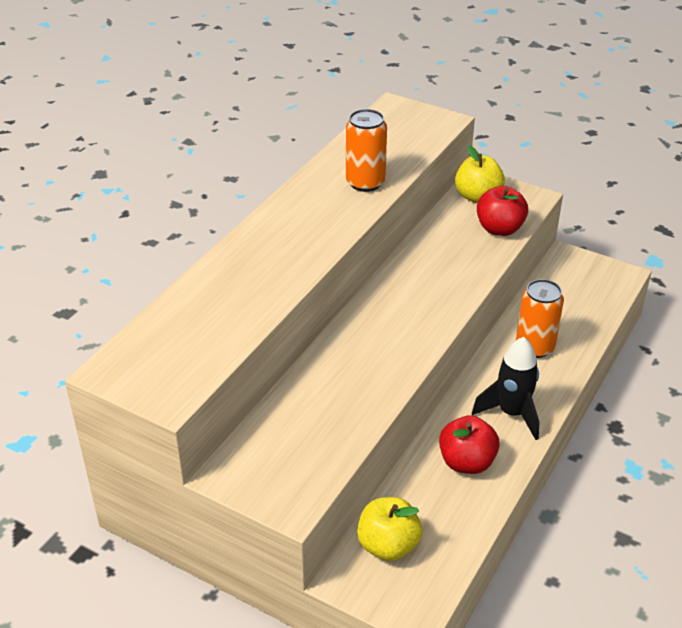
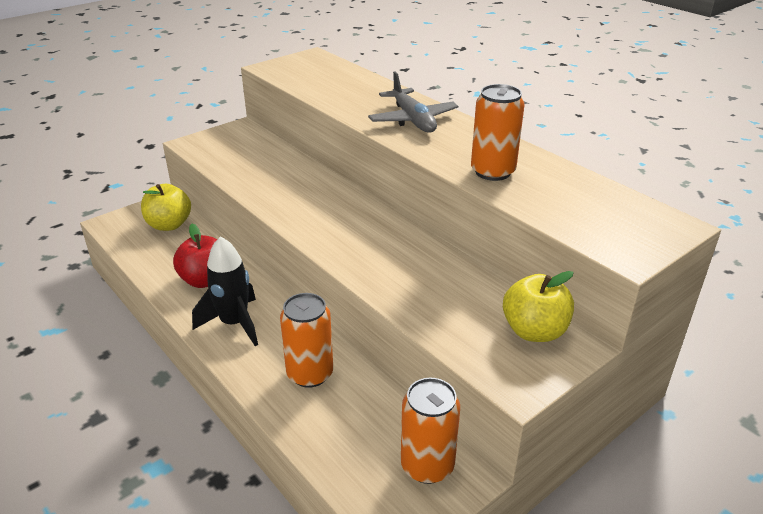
camera: 110 degrees right, 5 degrees down
(283, 242) = (413, 120): none -> grey plane
(499, 229) = (454, 328): red apple -> none
(570, 272) = (427, 465): none -> orange can

